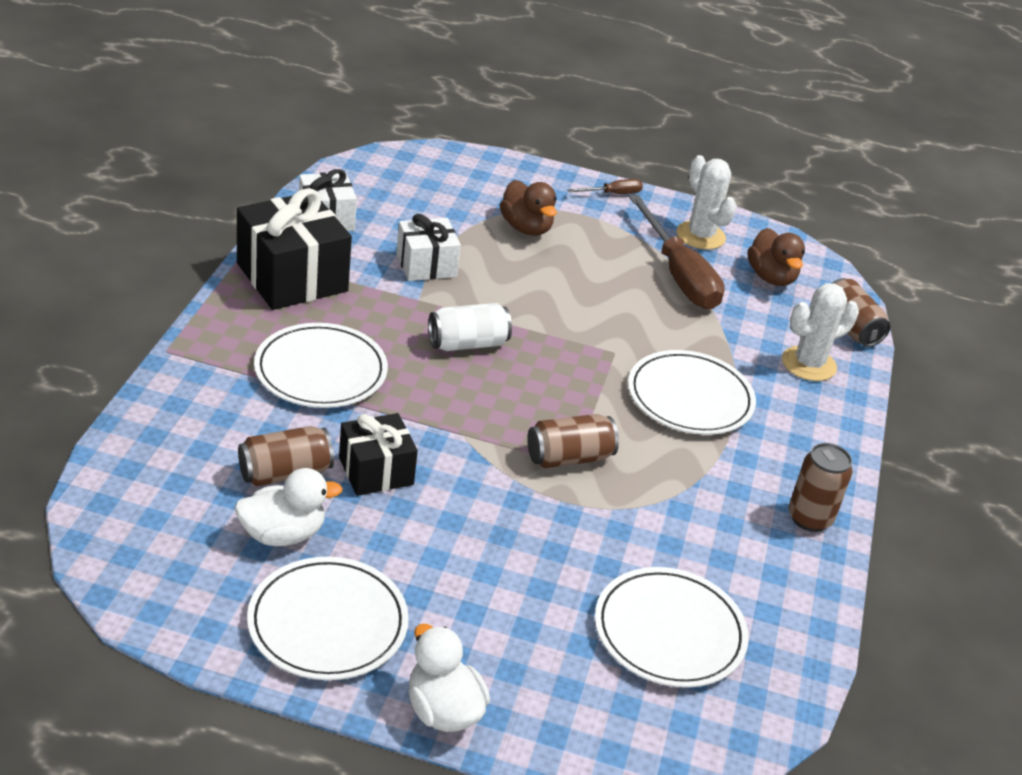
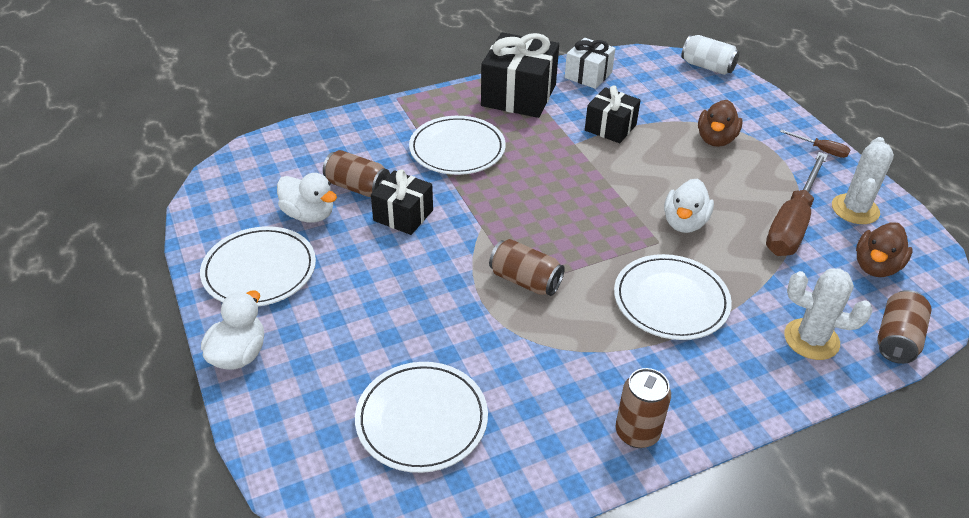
camera: 55 degrees right, 5 degrees up
(426, 265) = (610, 127): white gift -> black gift
(468, 344) = (566, 182): white can -> white can (707, 67)
(608, 323) = (684, 223): none -> white duck

